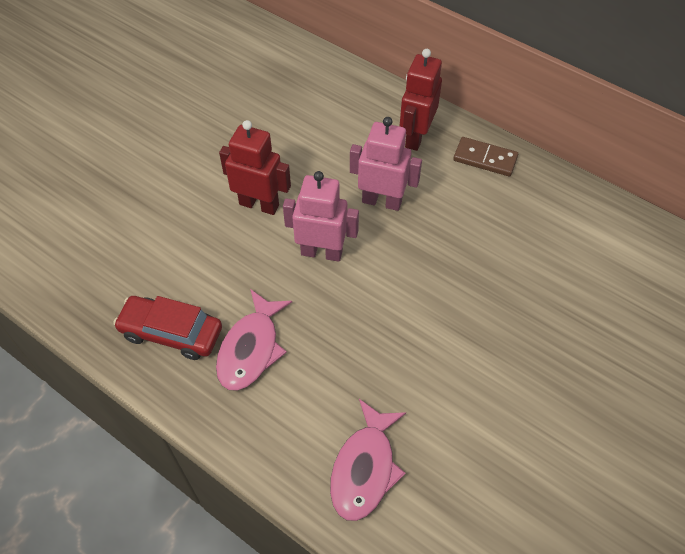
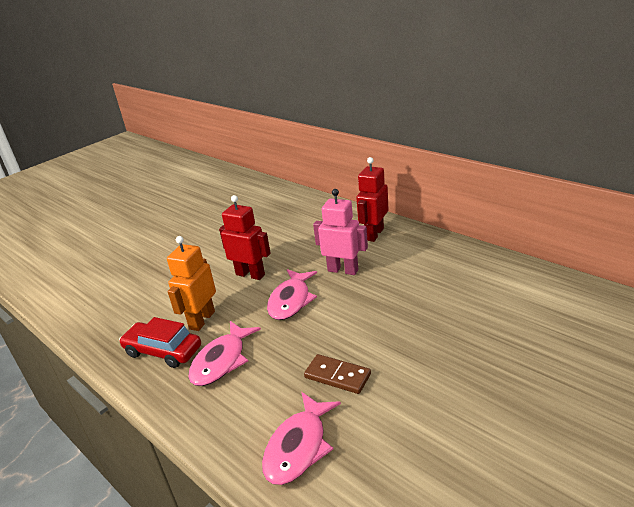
camera: 10 degrees right, 25 degrees down
(210, 283) = (202, 320): none -> orange robot
(321, 252) = (291, 300): pink robot -> pink fish
(485, 158) = (426, 244): brown domino -> brown domino (337, 376)

